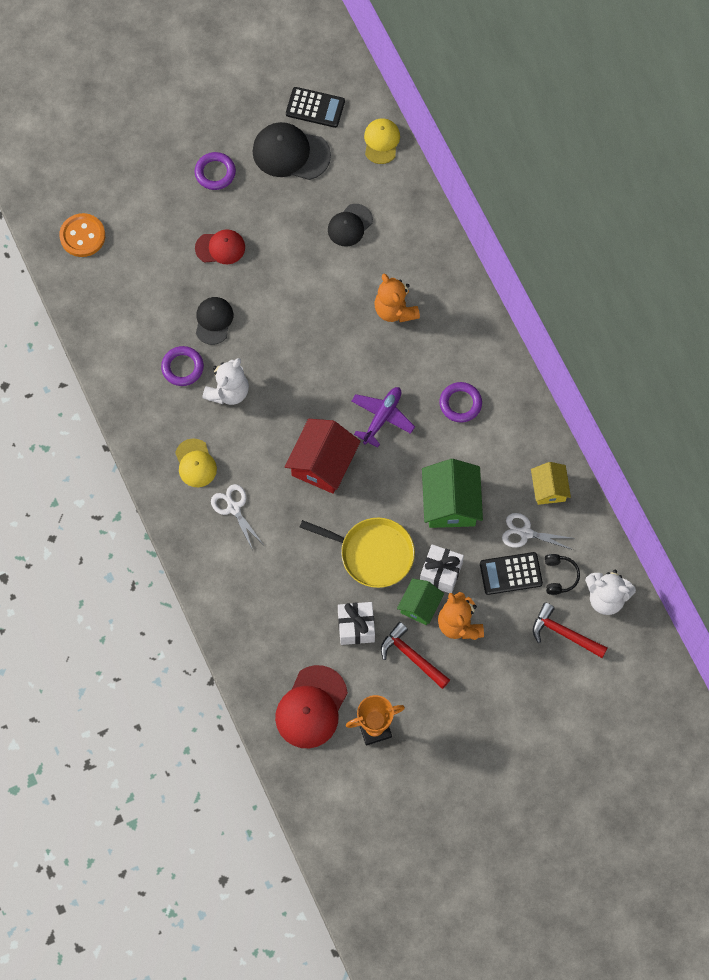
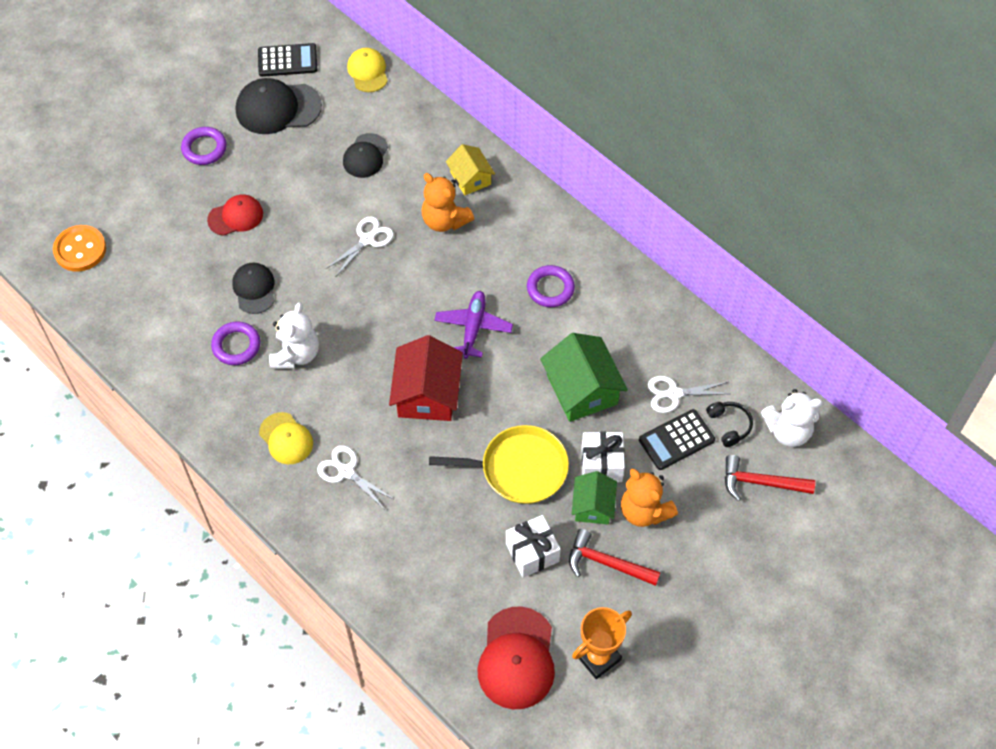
camera: 20 degrees left, 10 degrees down
(323, 306) = (367, 239): none -> white scissors
(549, 488) = (679, 342): yellow house -> yellow house (470, 178)

